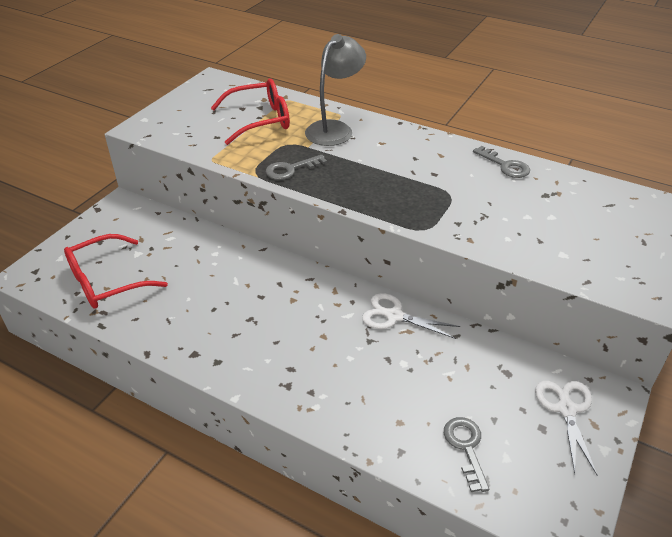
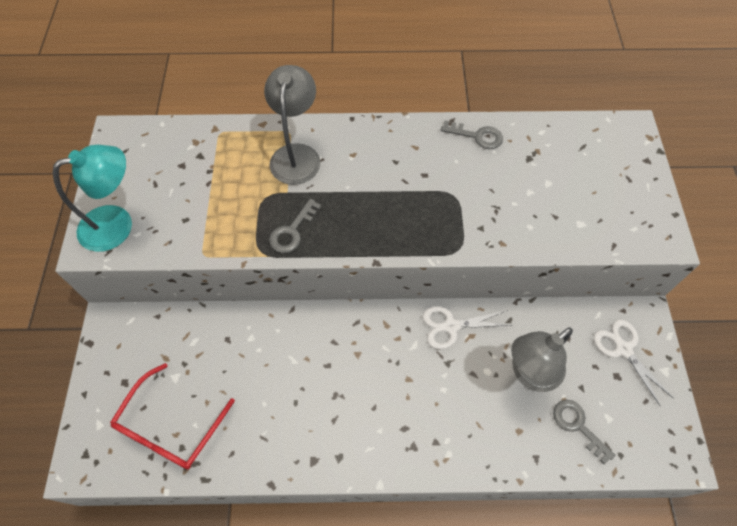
camera: 30 degrees left, 20 degrees up
(167, 123) = (117, 224): none -> turquoise lamp
(259, 120) = (212, 176): red glasses -> none
(445, 383) = (529, 373): none -> grey lamp

